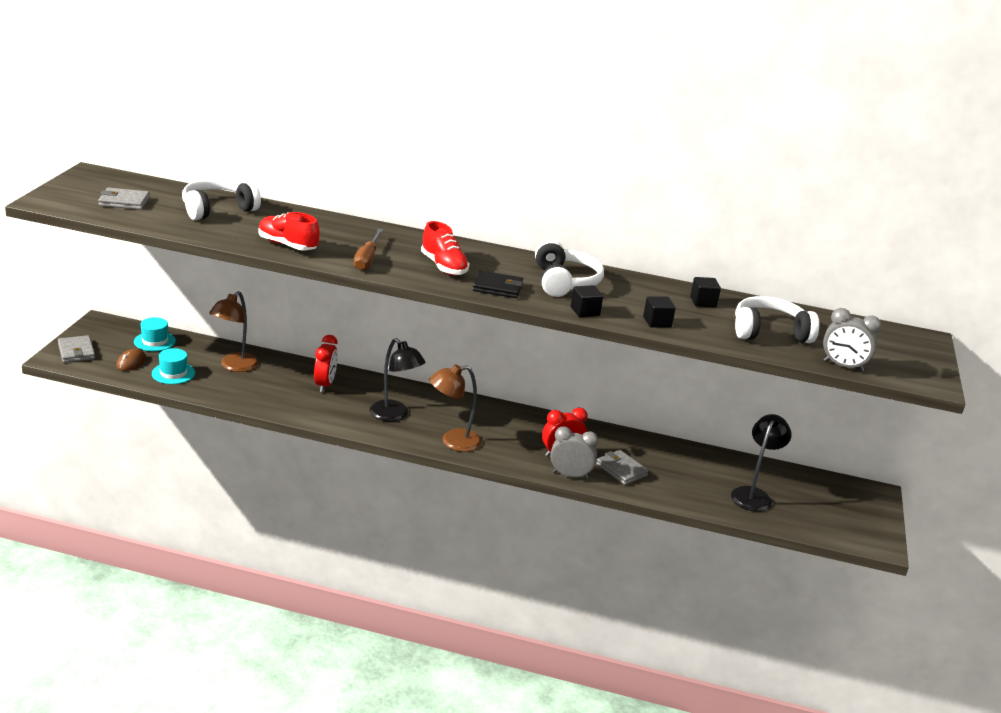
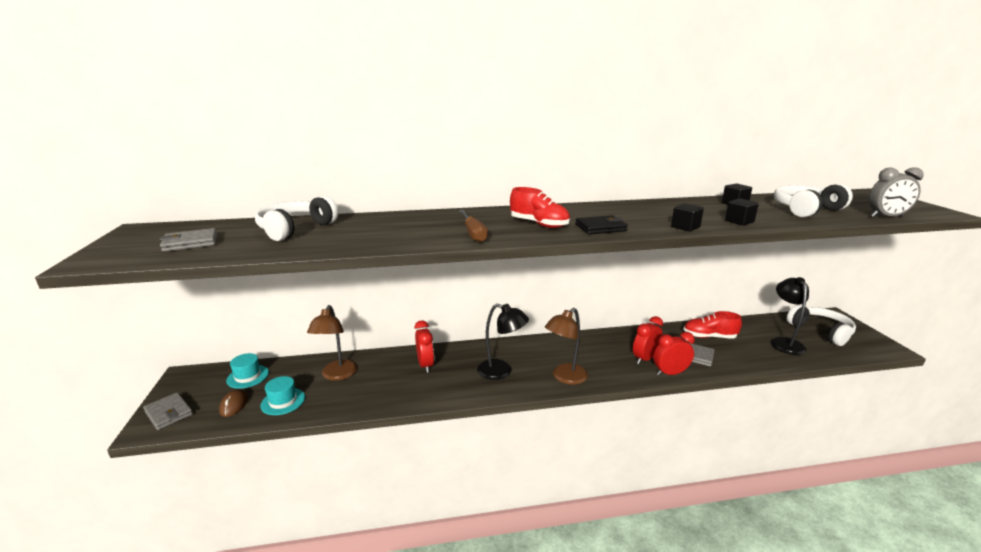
camera: 20 degrees left, 5 degrees down
(287, 245) = (391, 240): red shoe -> red shoe (709, 337)
(564, 282) = (635, 213): white headphones -> white headphones (821, 331)
(570, 475) = (670, 373): grey clock -> red clock

